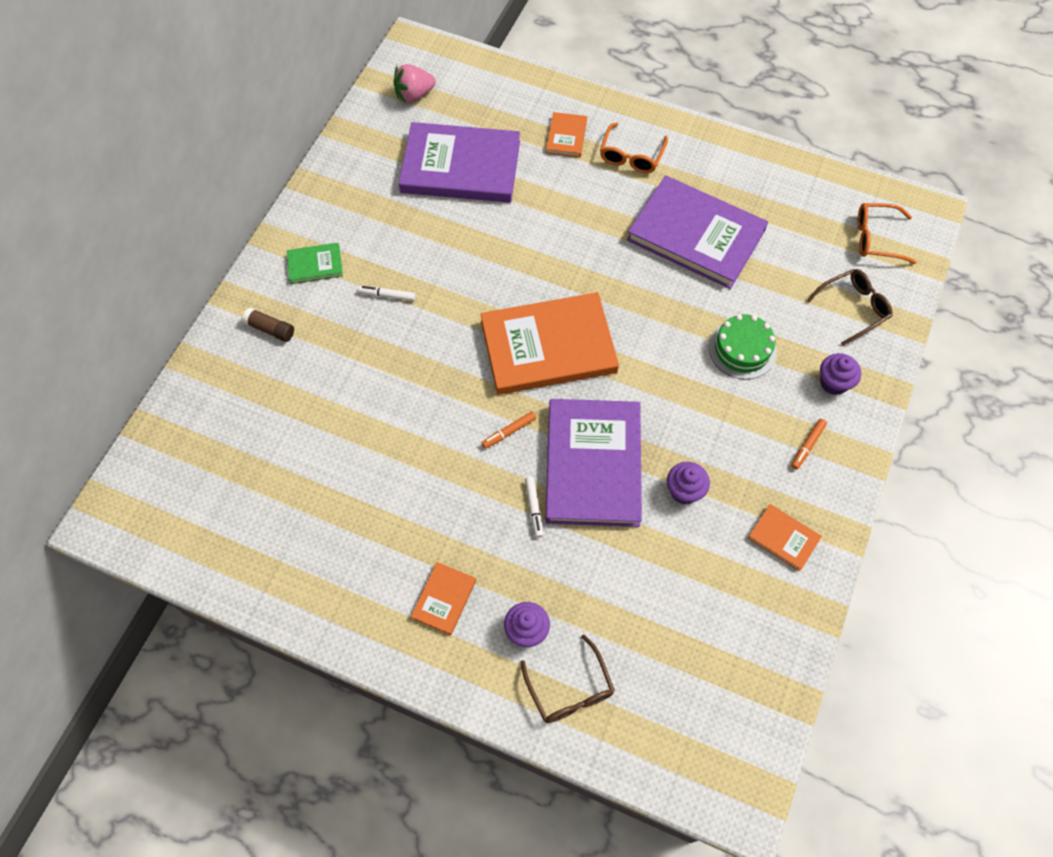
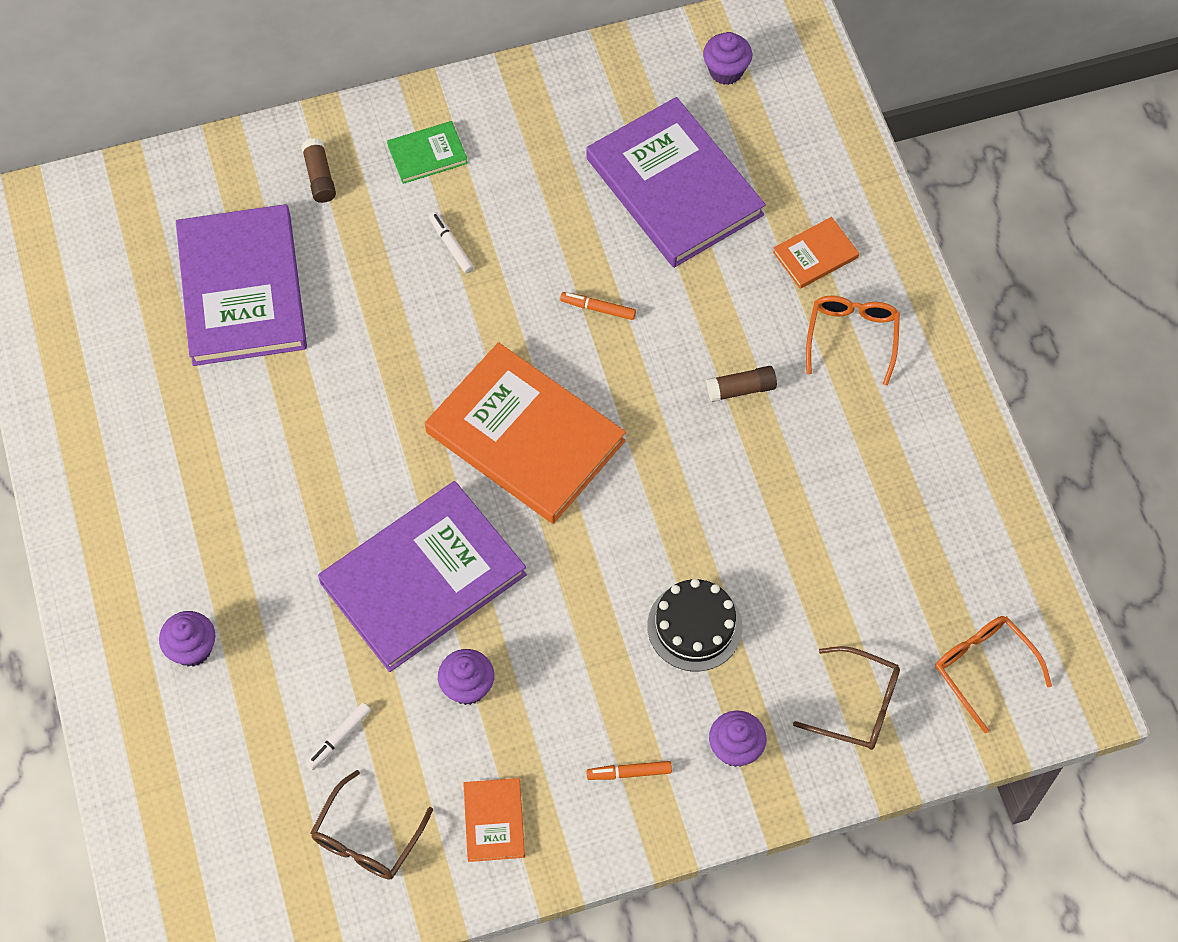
camera: 50 degrees right, 0 degrees up
(315, 265) = (427, 154): green book -> green book turned 60 degrees counterclockwise
(414, 95) = (726, 71): pink strawberry -> purple cupcake
(444, 599) = (165, 552): orange book -> none
(509, 432) = (392, 474): orange marker -> orange marker (598, 308)
(534, 508) = (327, 560): white marker -> white marker (339, 738)
(570, 689) = (164, 731): brown glasses -> brown glasses (367, 838)
(616, 225) = (741, 389): none -> brown glue stick
(631, 156) = (852, 337): orange glasses -> orange glasses turned 120 degrees clockwise
(696, 235) = (805, 477): purple book -> purple book (242, 289)
(742, 349) = (694, 626): green cake -> black cake

